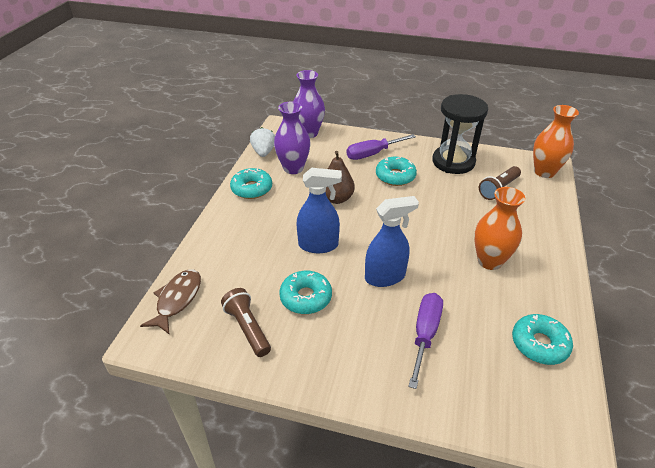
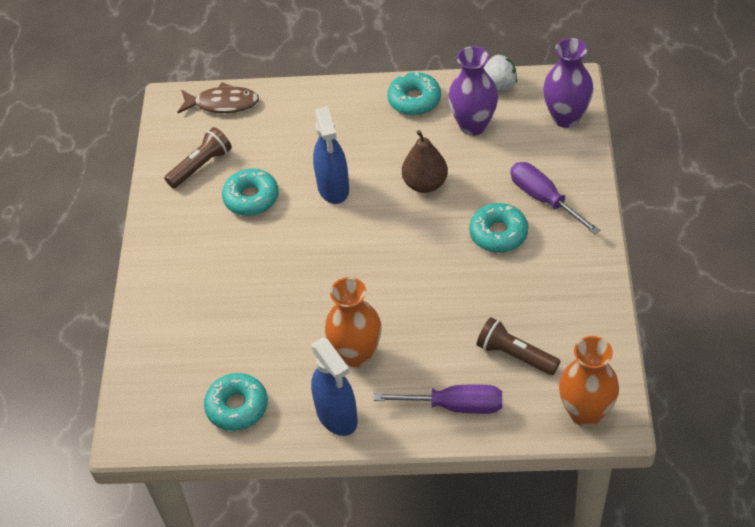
camera: 80 degrees right, 10 degrees up
(385, 277) = (300, 258): blue spray bottle -> blue spray bottle (337, 416)
(425, 335) = (226, 305): purple screwdriver -> purple screwdriver (454, 406)
(453, 162) = (564, 295): black hourglass -> none

